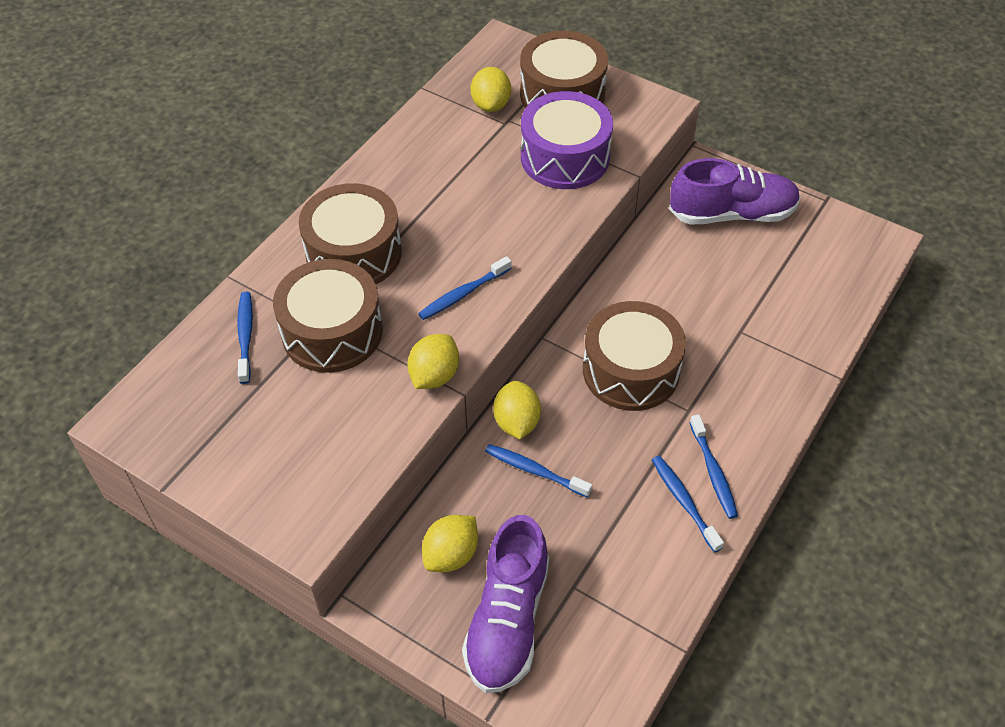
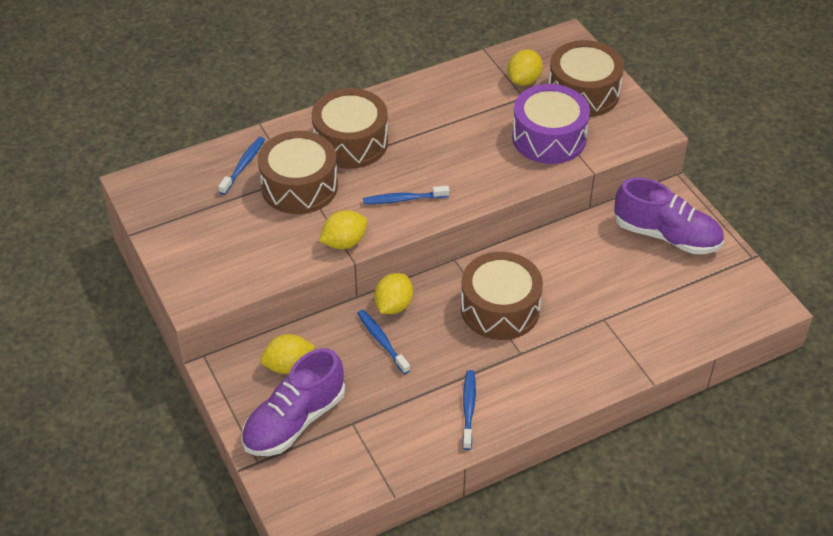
camera: 30 degrees right, 5 degrees down
(713, 471) = (505, 400): blue toothbrush -> none

